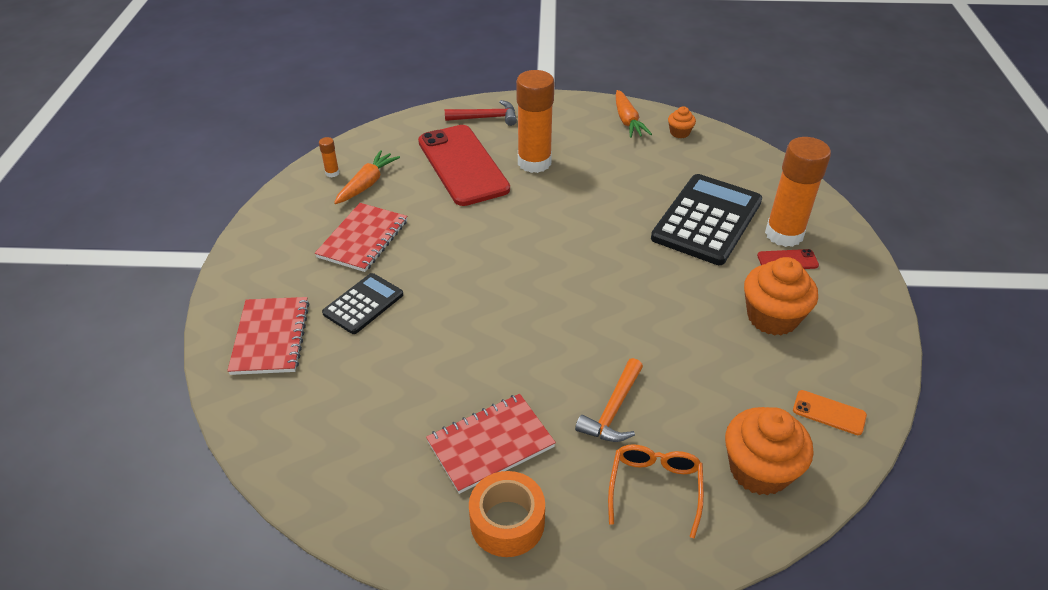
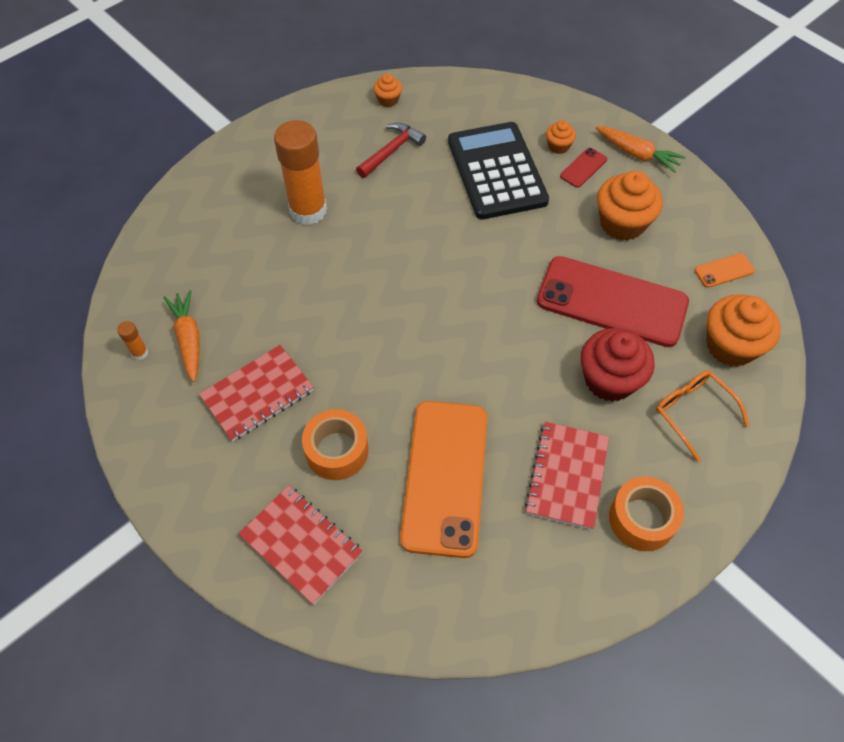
camera: 45 degrees left, 15 degrees up
(363, 239) = (257, 394): red notebook -> red notebook turned 75 degrees clockwise
(363, 304) = (337, 450): black calculator -> orange tape
(406, 373) = (445, 477): none -> orange phone
(462, 165) = (250, 257): red phone -> red phone (612, 302)
(486, 118) = (209, 193): red hammer -> red hammer (391, 151)
(613, 410) = (609, 380): orange hammer -> red cupcake
(627, 121) = (335, 115): orange carrot -> orange carrot (637, 154)
(784, 234) = (558, 146): orange glue stick -> orange cupcake

